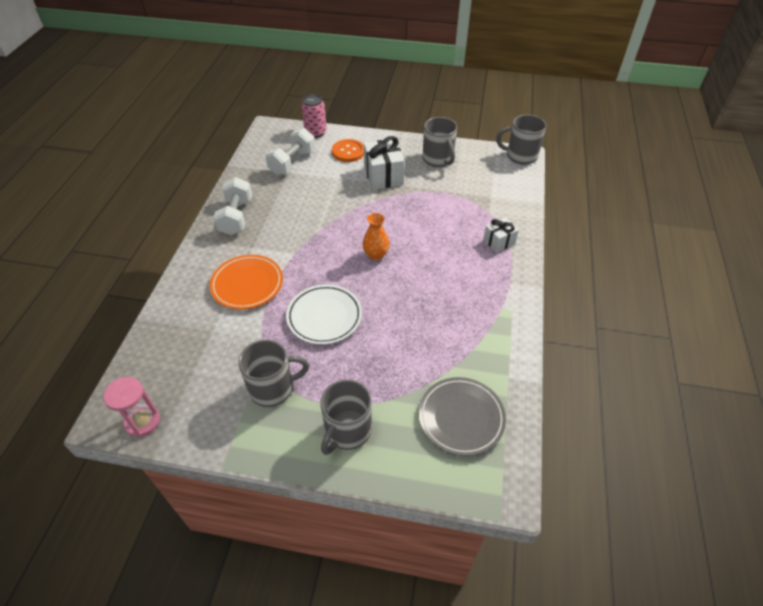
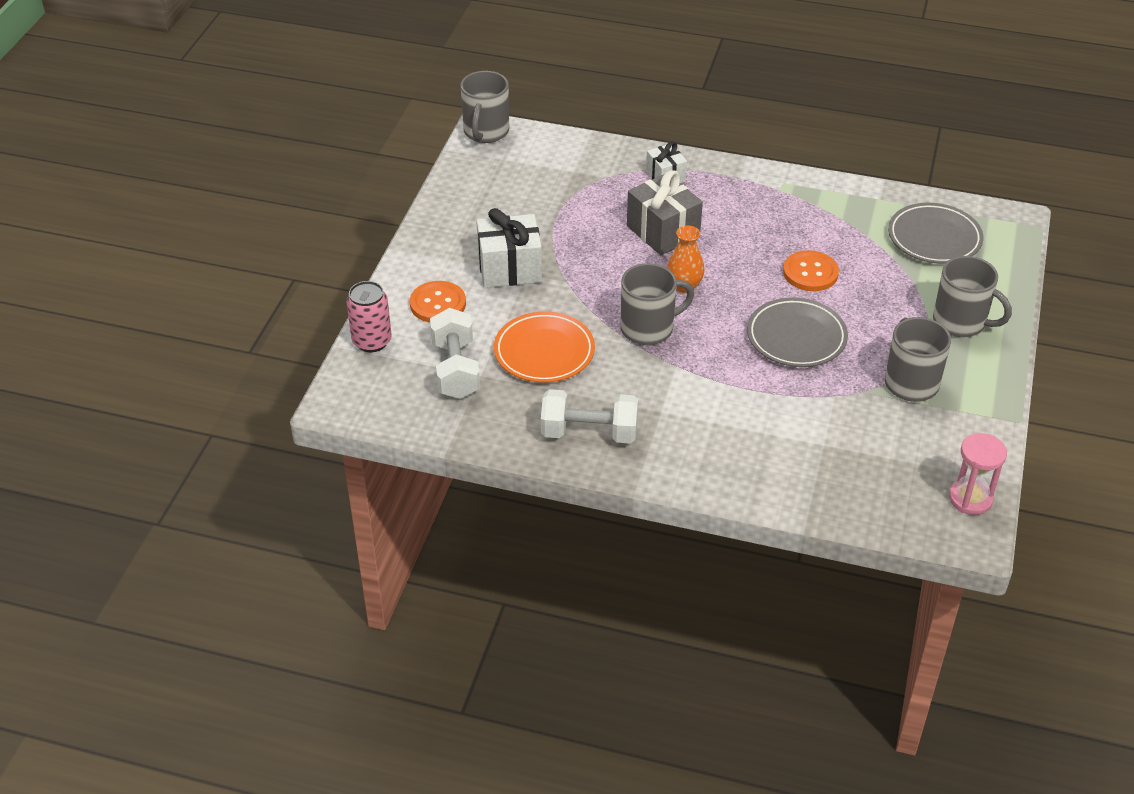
camera: 85 degrees left, 5 degrees down
(247, 284) = (738, 413): orange plate -> orange plate (544, 352)
(292, 163) = (456, 369): white dumbbell -> white dumbbell turned 45 degrees clockwise
(324, 316) = (796, 337): white plate -> grey plate
(400, 326) = (810, 273): none -> orange button
(434, 242) = (663, 231): none -> grey gift
(438, 159) = (478, 210): grey mug -> grey mug (649, 328)

